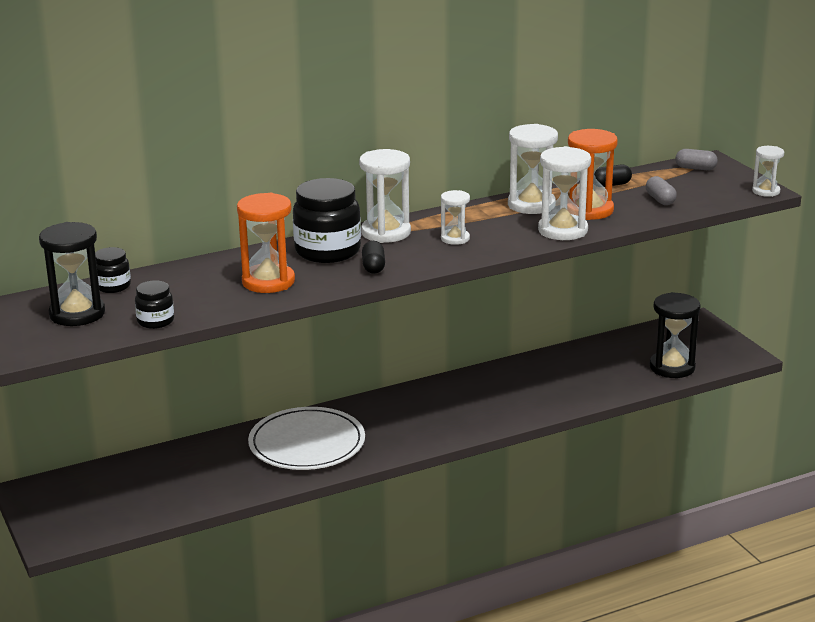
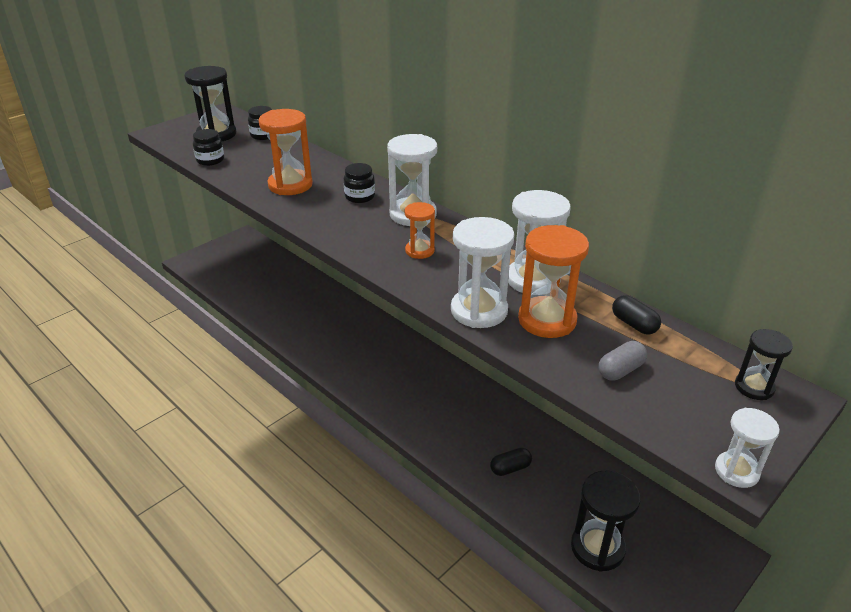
camera: 70 degrees right, 10 degrees up
(307, 443) = (337, 330): white plate -> none
(327, 251) = (360, 197): black jar -> black jar, size x0.52
(373, 267) = (337, 222): black capsule -> black capsule (510, 468)
(455, 239) = (419, 251): white hourglass -> orange hourglass
(695, 168) = (754, 387): grey capsule -> black hourglass

